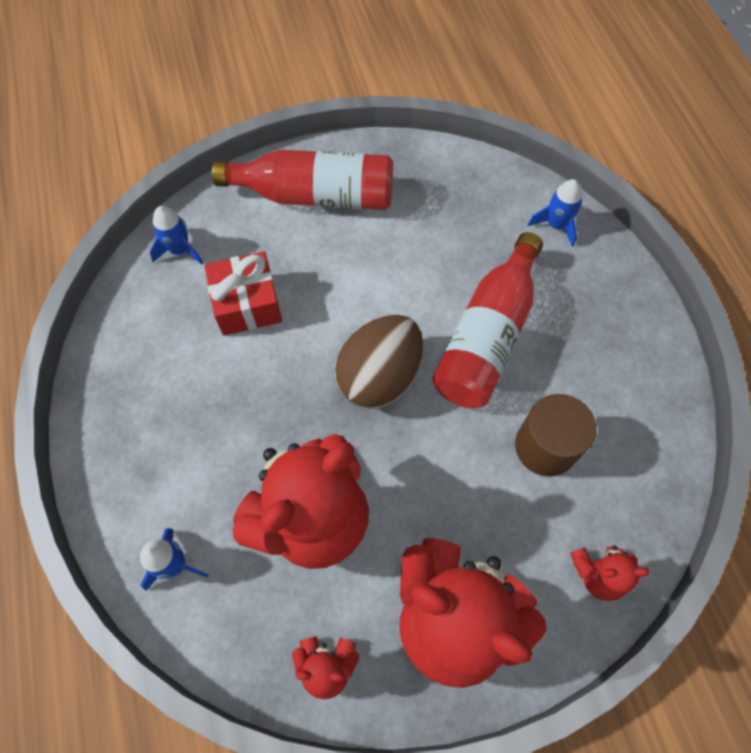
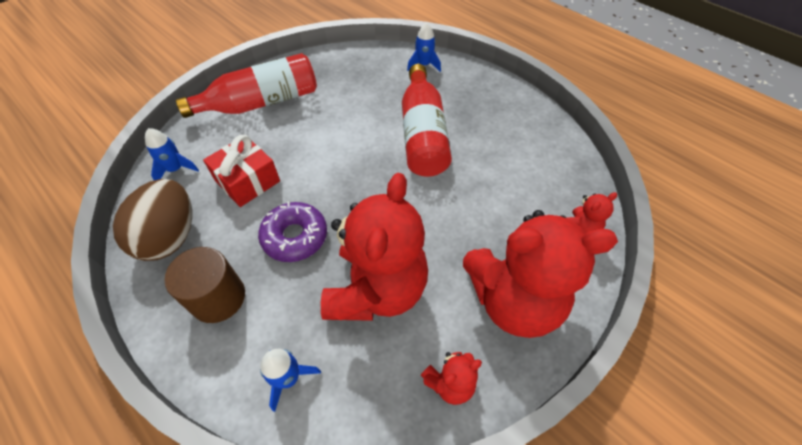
camera: 30 degrees left, 10 degrees down
(261, 404) = (295, 237): none -> purple donut
(379, 377) = (369, 184): brown egg -> brown egg (170, 237)
(545, 447) = (498, 176): brown cylinder -> brown cylinder (218, 298)

